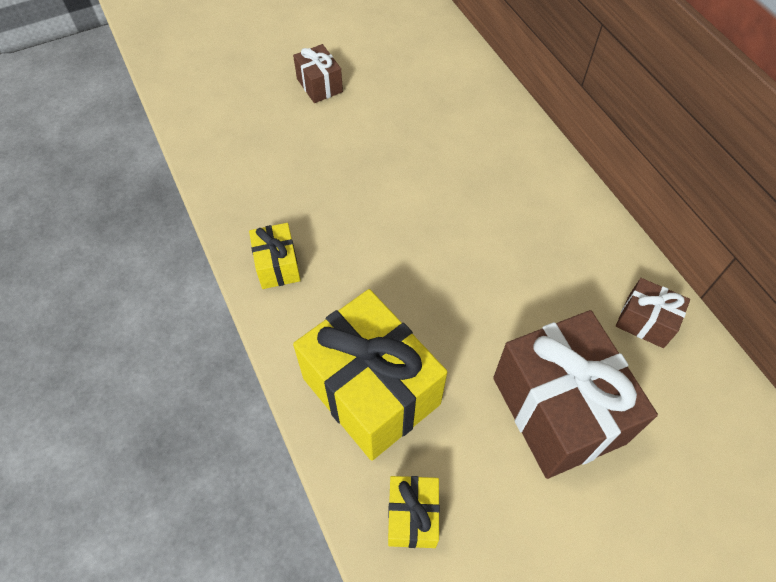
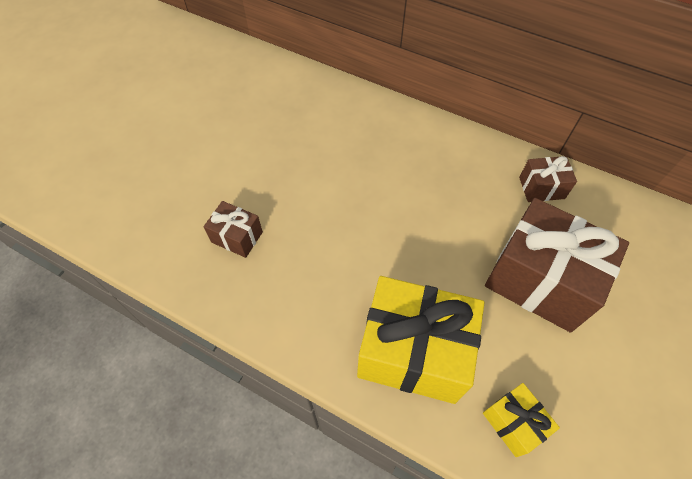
camera: 35 degrees left, 0 degrees up
(277, 265) = (267, 303): yellow gift -> none
(319, 85) = (188, 143): brown gift -> brown gift (237, 237)

